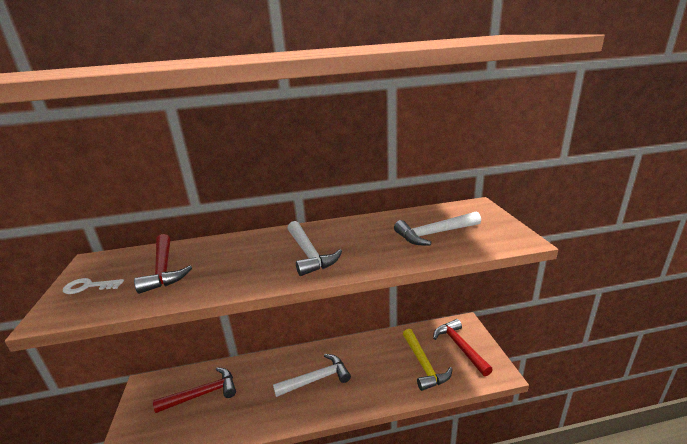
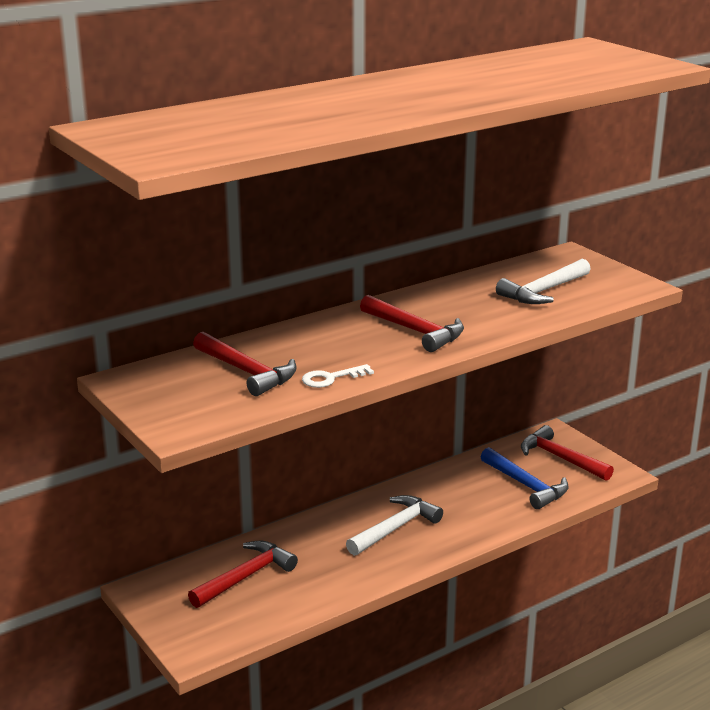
camera: 25 degrees left, 0 degrees up
(88, 286) = (173, 402): white key -> white key (331, 378)
(309, 254) = (415, 331): white hammer -> red hammer
(424, 365) = (526, 485): yellow hammer -> blue hammer

